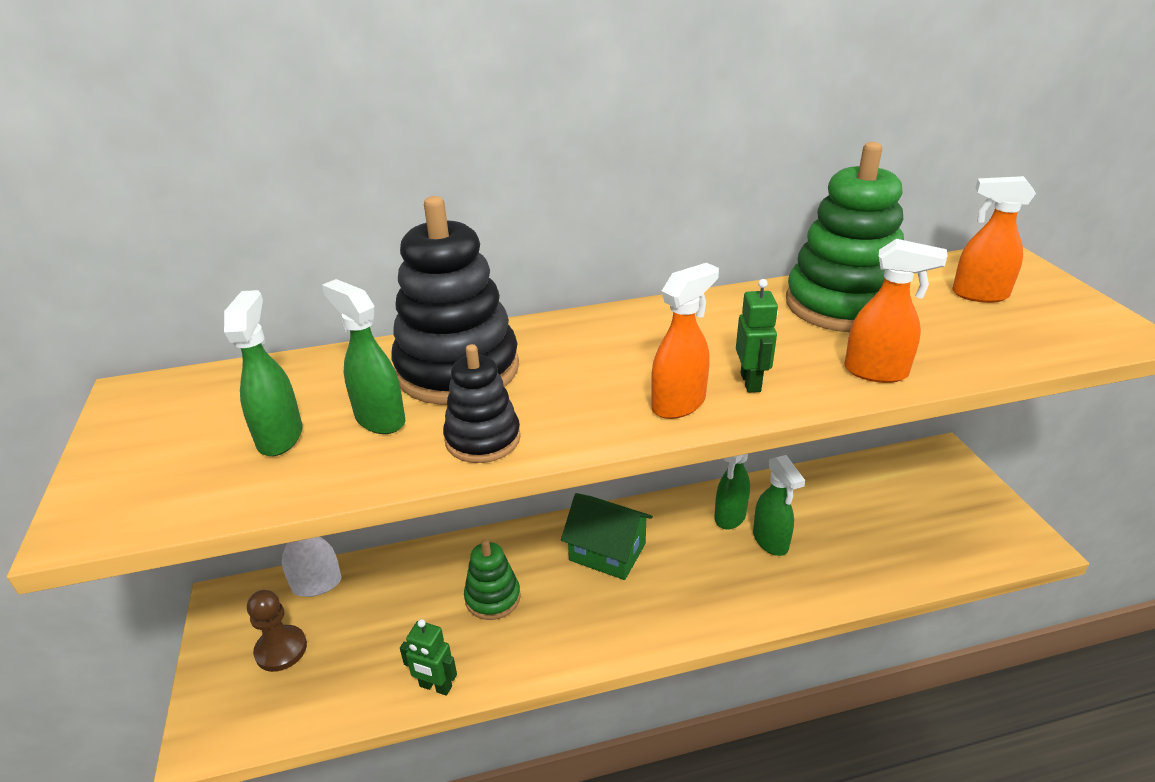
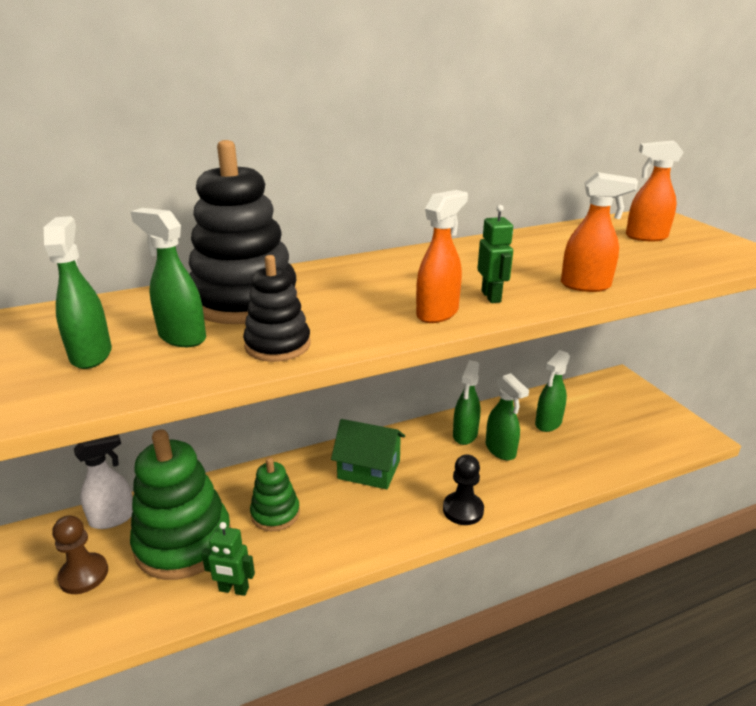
camera: 10 degrees left, 5 degrees down
(710, 616) = (463, 510): none -> black pawn
(837, 509) = (548, 423): none -> green spray bottle
(842, 305) = (547, 246): green stacking toy -> green stacking toy (183, 542)

